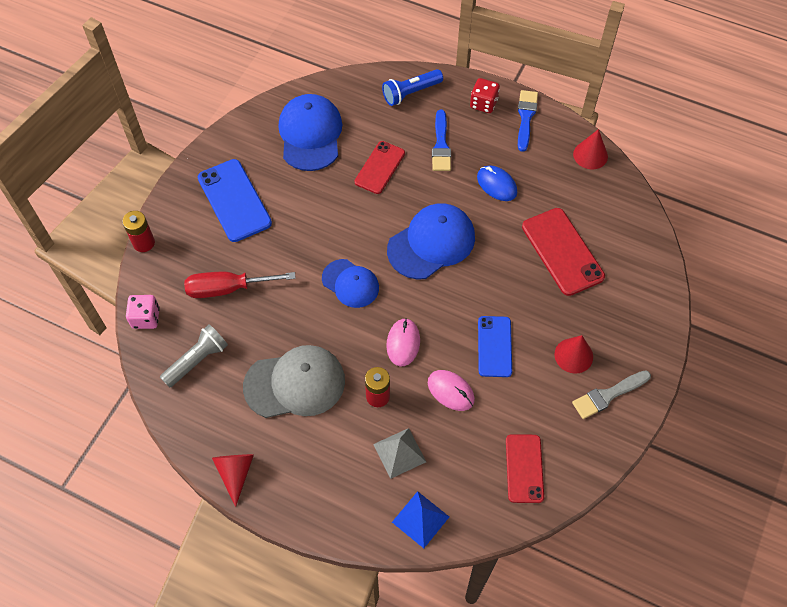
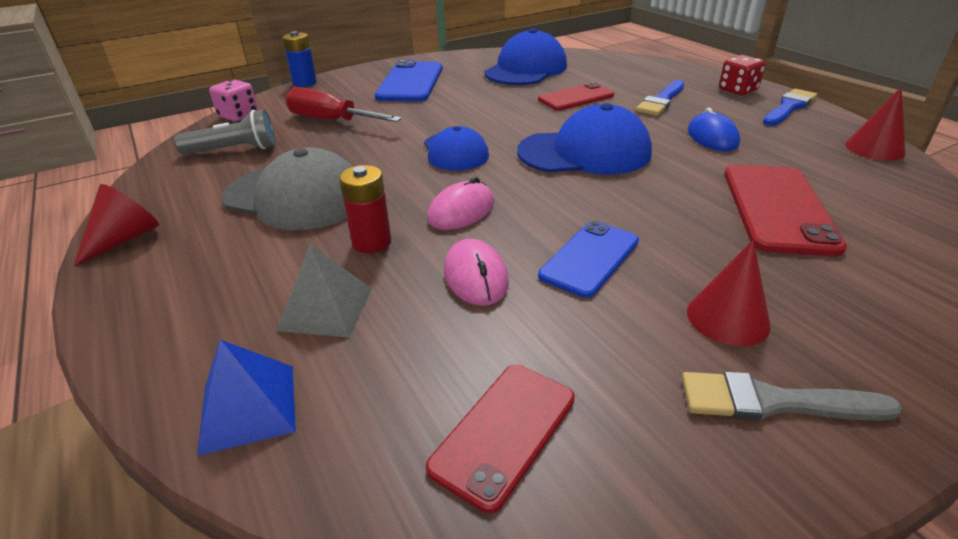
camera: 35 degrees right, 25 degrees down
(144, 243) = (305, 83): red battery -> blue battery
(410, 93) = (655, 70): blue flashlight -> none

